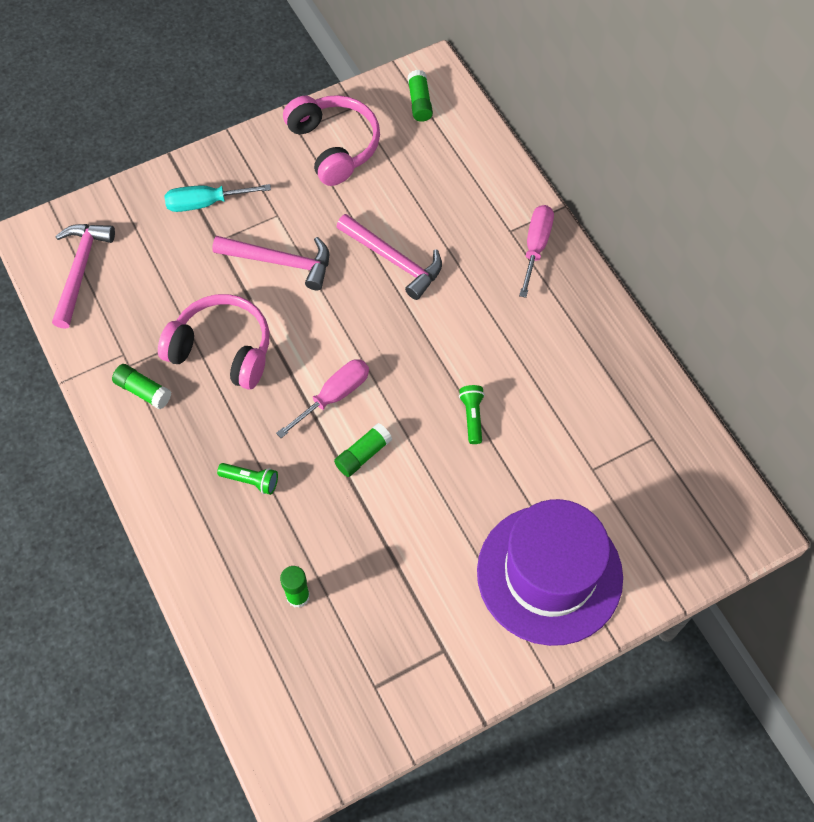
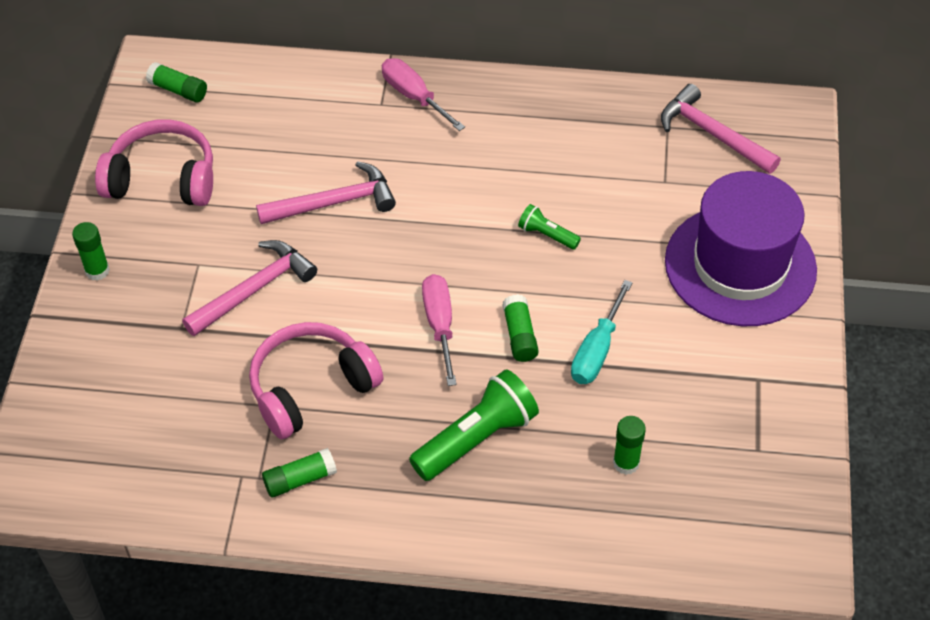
camera: 55 degrees left, 10 degrees down
(80, 270) = (103, 465): pink hammer -> pink hammer (712, 134)
(206, 203) = (127, 314): turquoise screwdriver -> turquoise screwdriver (597, 350)
(229, 163) = (97, 271): none -> green glue stick
(251, 481) = (476, 438): green flashlight -> green flashlight, size x1.96

